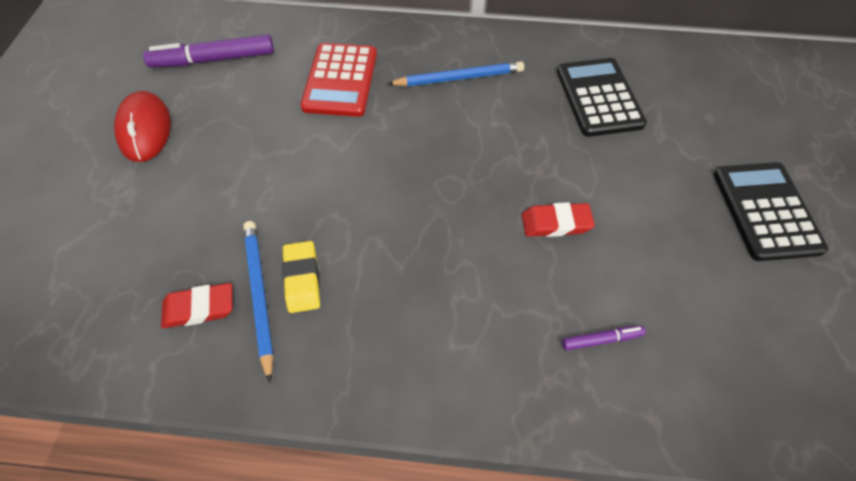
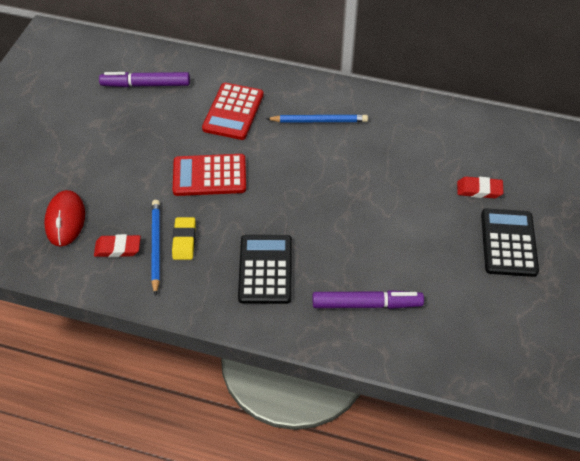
camera: 10 degrees right, 5 degrees down
(145, 129) = (94, 130): red mouse -> red mouse (65, 220)
(323, 173) = (209, 175): none -> red calculator
(556, 223) = (359, 230): red eraser -> red eraser (479, 190)
(599, 97) = (417, 148): black calculator -> black calculator (265, 269)
(601, 340) = (366, 304): purple marker -> purple marker, size x2.04

